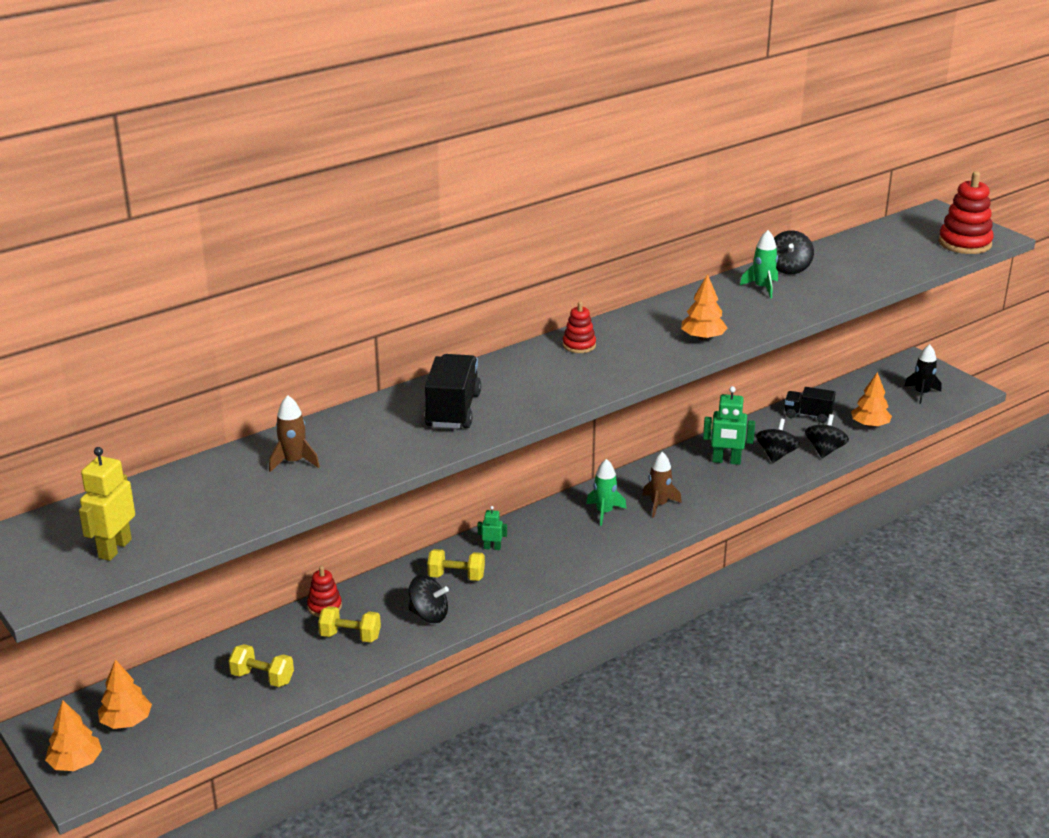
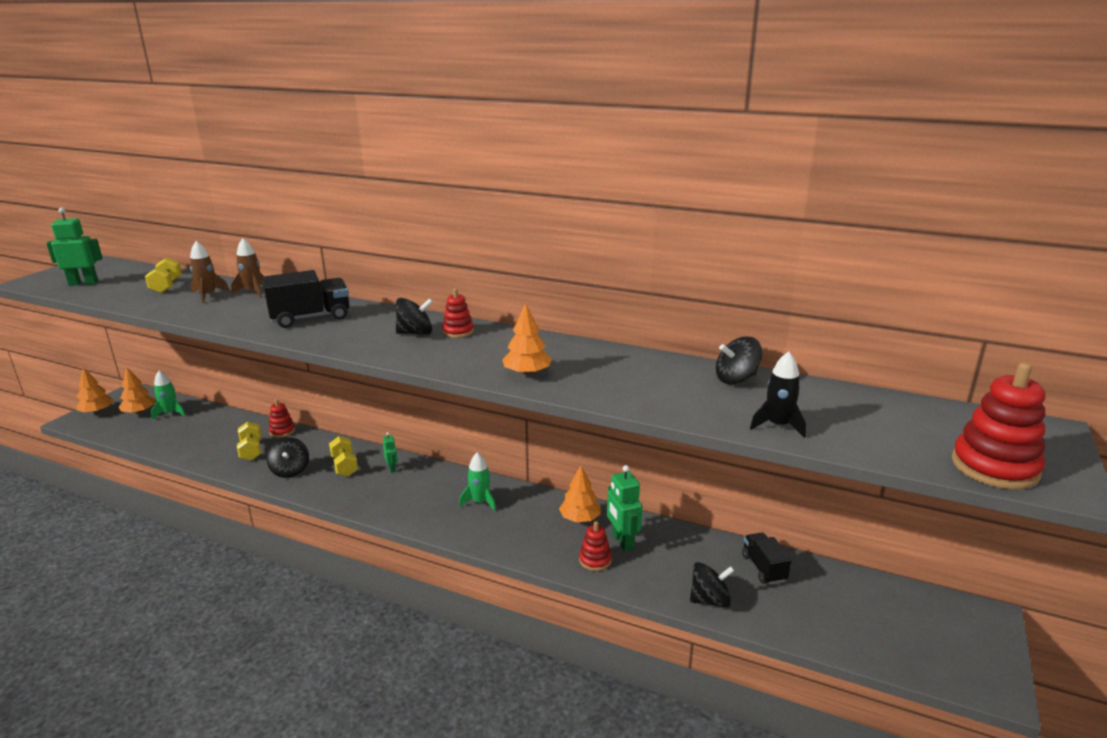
camera: 60 degrees right, 5 degrees down
(114, 549) = (83, 283): yellow robot -> green robot
(262, 678) = (194, 437): yellow dumbbell -> yellow dumbbell (166, 286)
(659, 505) = (514, 526): brown rocket -> brown rocket (253, 292)
(739, 481) = (595, 560): none -> red stacking toy
(762, 288) = (671, 376): green rocket -> green rocket (170, 413)
(776, 455) = (665, 569): black spinning top -> black spinning top (415, 333)
(869, 425) = (799, 619): orange tree -> orange tree (580, 518)
(921, 393) = (923, 643): black rocket -> black rocket (777, 425)

